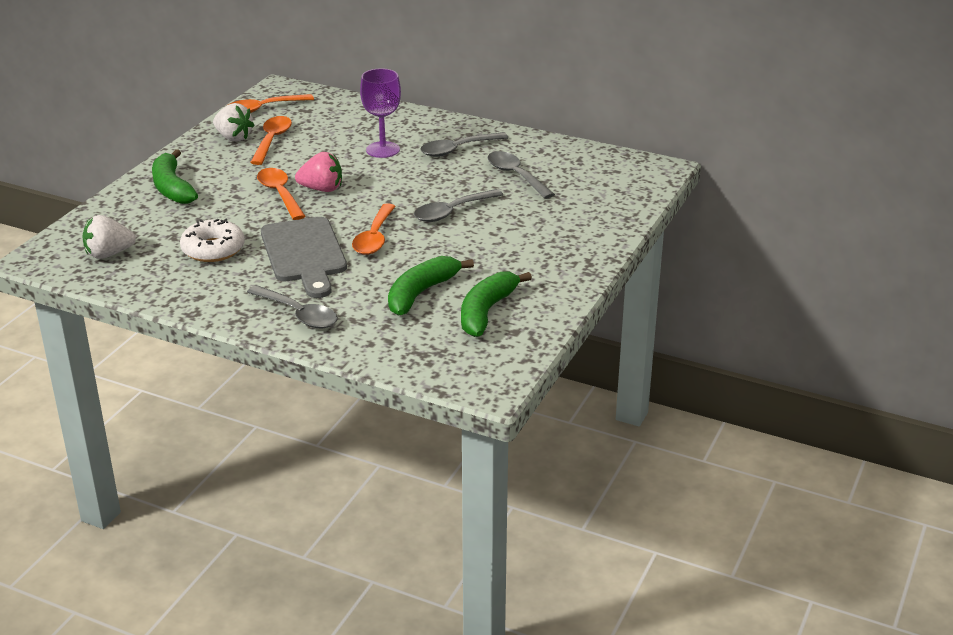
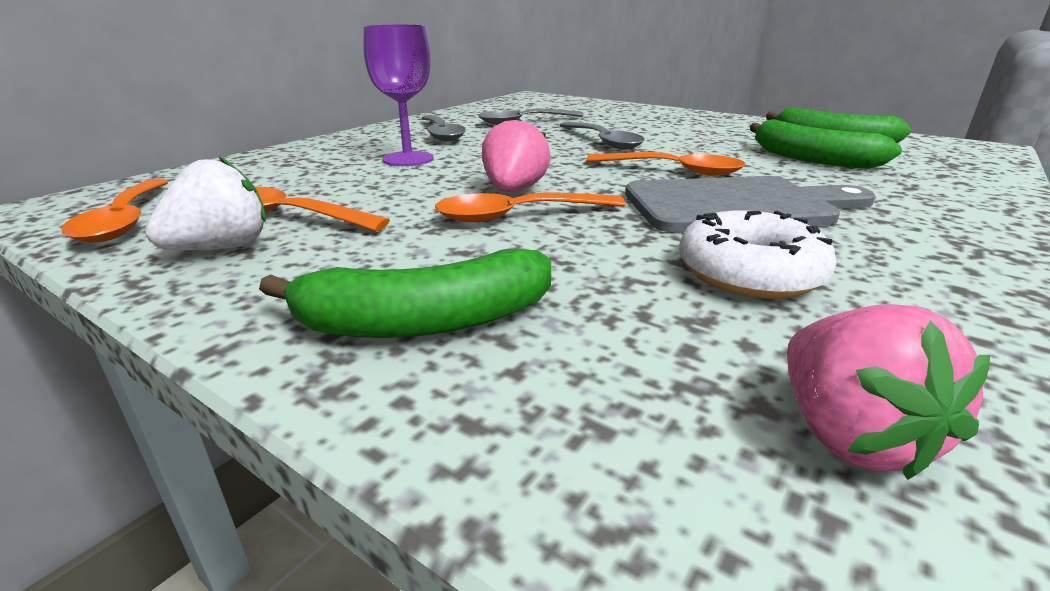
camera: 80 degrees left, 5 degrees down
(109, 254) = (848, 435): white strawberry -> pink strawberry
(298, 314) = (934, 213): grey spoon -> none

